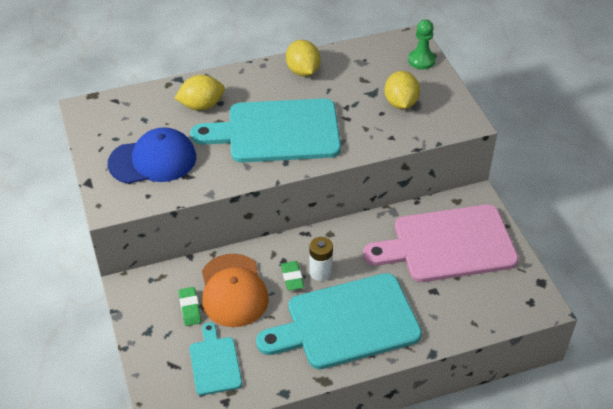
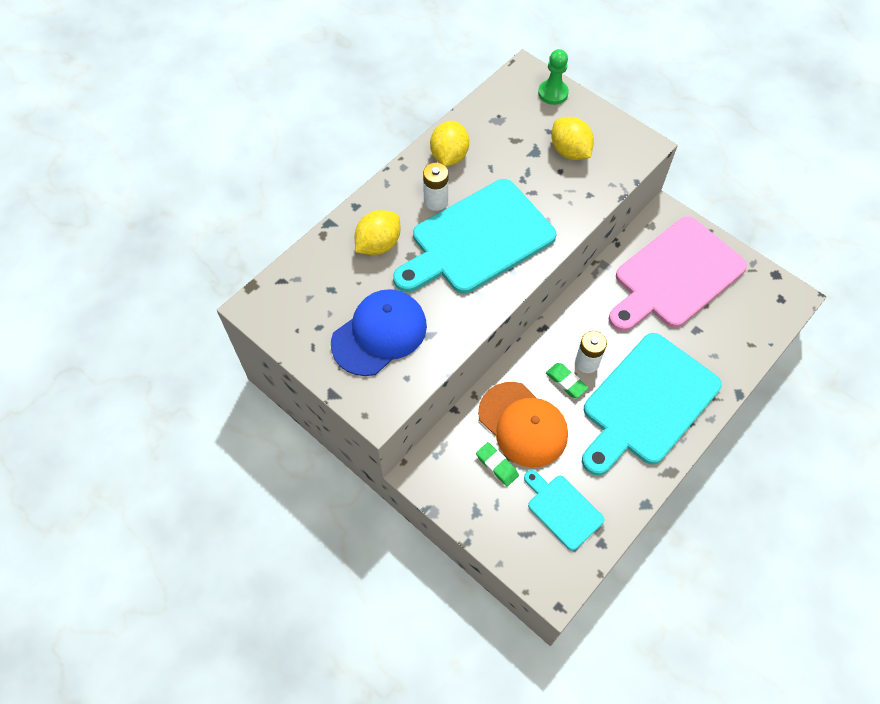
camera: 30 degrees left, 15 degrees up
(267, 95) = (436, 201): none -> white battery
(303, 71) = (449, 156): yellow lemon -> yellow lemon turned 60 degrees clockwise

